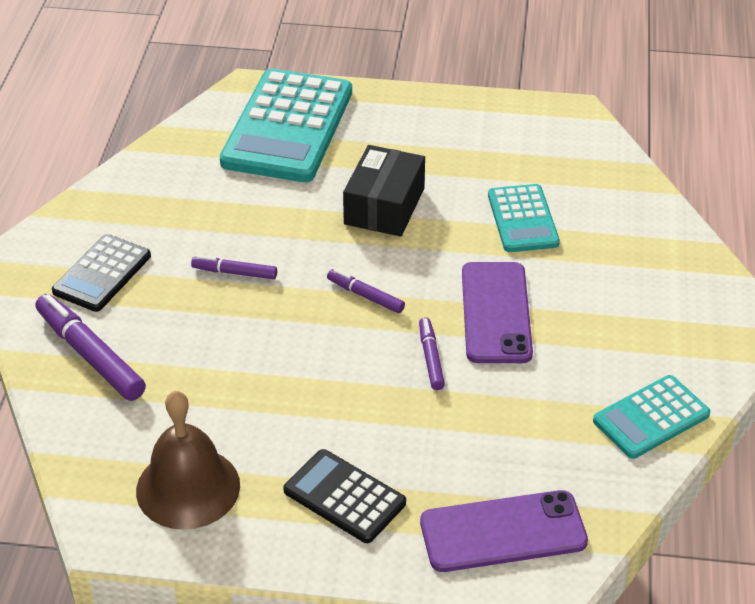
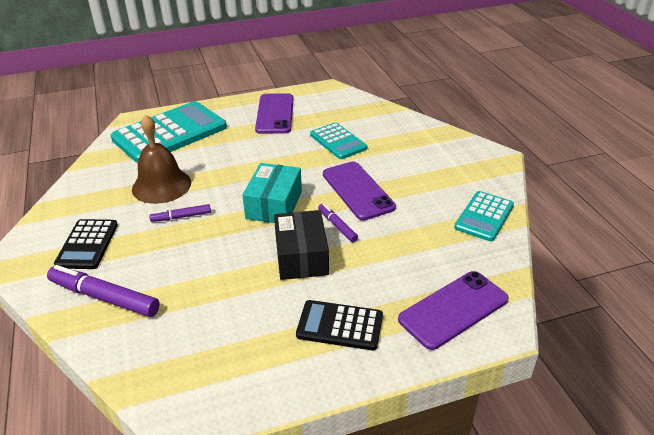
camera: 25 degrees left, 5 degrees down
(188, 487) = (227, 360): brown bell -> brown bell (161, 185)
(288, 127) = (170, 133): turquoise calculator -> turquoise calculator turned 120 degrees counterclockwise
(365, 296) = (274, 205): purple marker -> turquoise box
(384, 206) = (254, 156): black box -> black box (301, 256)
(459, 138) = (275, 114): none -> purple phone

